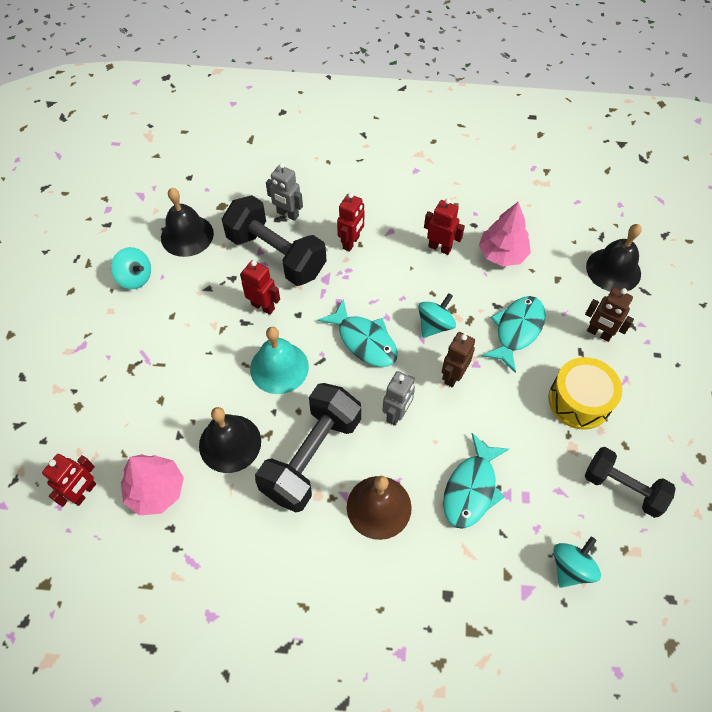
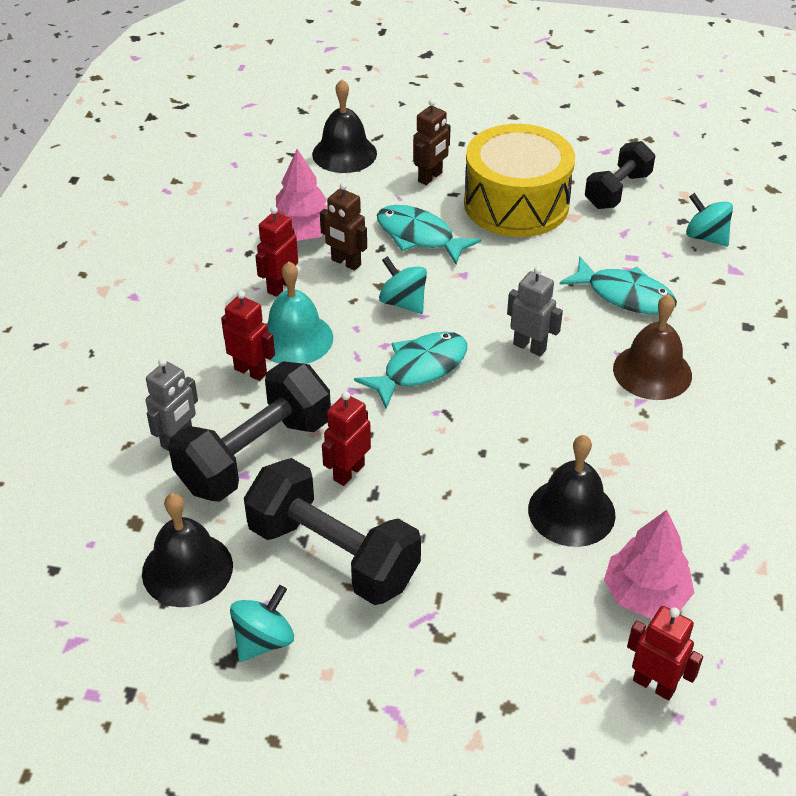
camera: 85 degrees left, 15 degrees down
(279, 367) = (455, 457): turquoise bell -> turquoise bell (295, 338)
(312, 456) = (589, 428): black dumbbell -> black dumbbell (333, 554)
(453, 376) = (478, 294): brown robot -> brown robot (345, 262)
(579, 401) = (516, 204): yellow drum -> yellow drum, size x1.51

